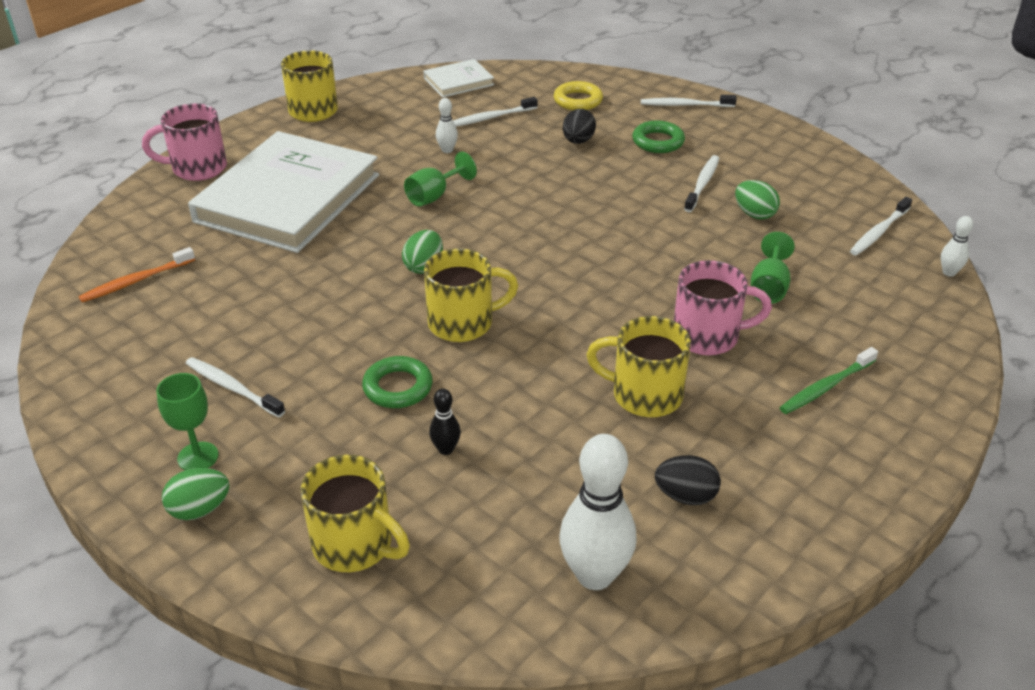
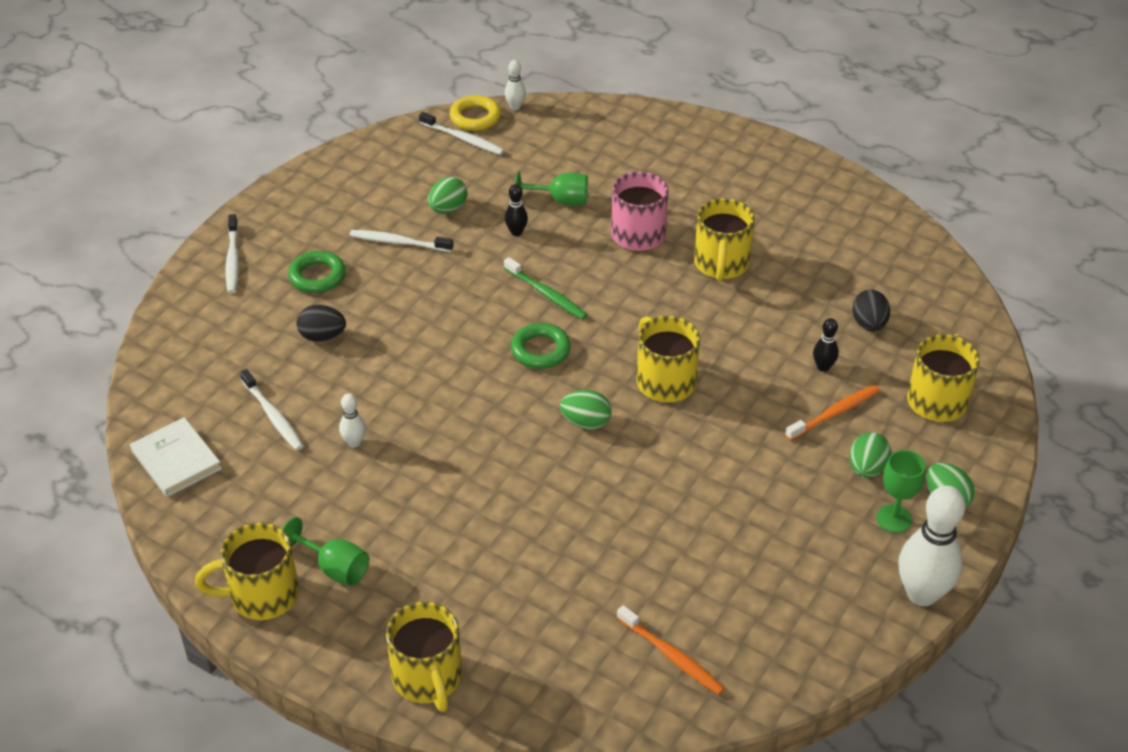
camera: 100 degrees left, 5 degrees up
(197, 168) = (428, 678): pink mug -> yellow mug
(232, 387) = (804, 521): white toothbrush -> none
(277, 451) = (866, 468): none -> green egg
(288, 198) = (481, 565): white book -> none
(369, 443) = (835, 413): none -> orange toothbrush
(398, 387) = (763, 408): green ring -> green ring (540, 350)
(434, 196) = (454, 437): green goblet -> green goblet (334, 568)
(578, 100) = (225, 345): yellow ring -> yellow ring (475, 117)
(595, 575) = (907, 277): white bowling pin -> white bowling pin (922, 594)
(685, 496) = (819, 239): black egg -> black egg (869, 324)
(714, 252) = (516, 232): none -> black bowling pin
(825, 387) = (679, 174): green toothbrush -> green toothbrush (547, 294)

